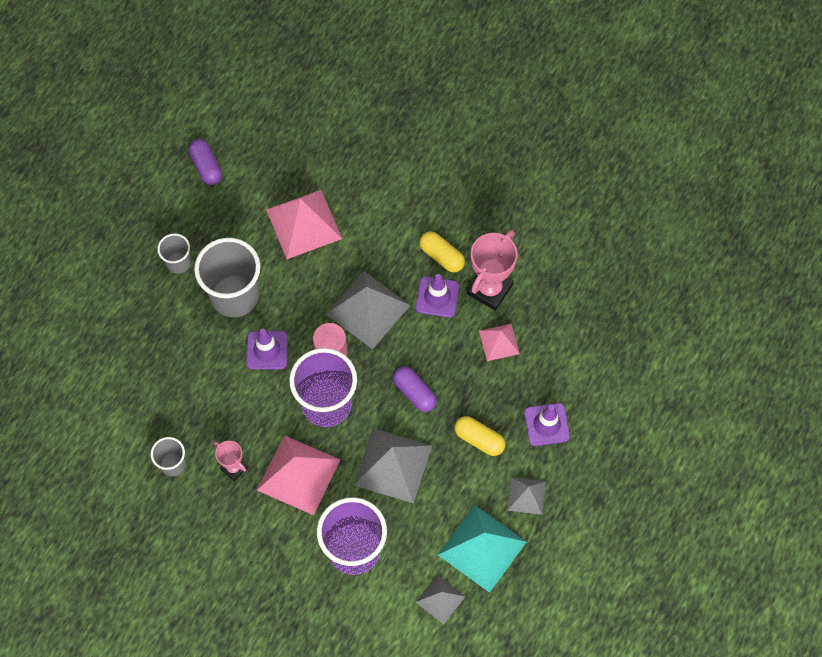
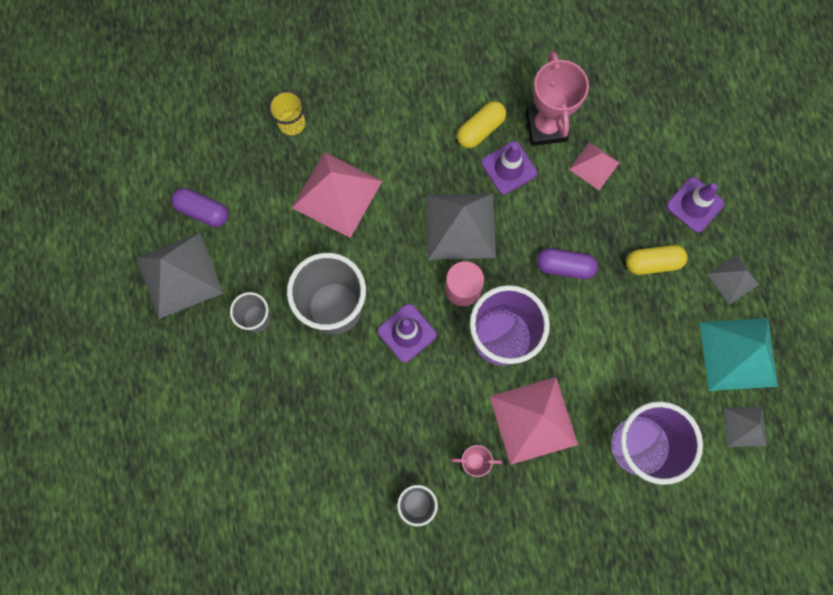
camera: 40 degrees left, 10 degrees up
(316, 154) = (292, 123): none -> yellow cup
(392, 465) = (603, 345): grey pyramid -> grey pyramid (179, 275)
(442, 256) = (480, 129): yellow capsule -> yellow capsule turned 45 degrees counterclockwise

